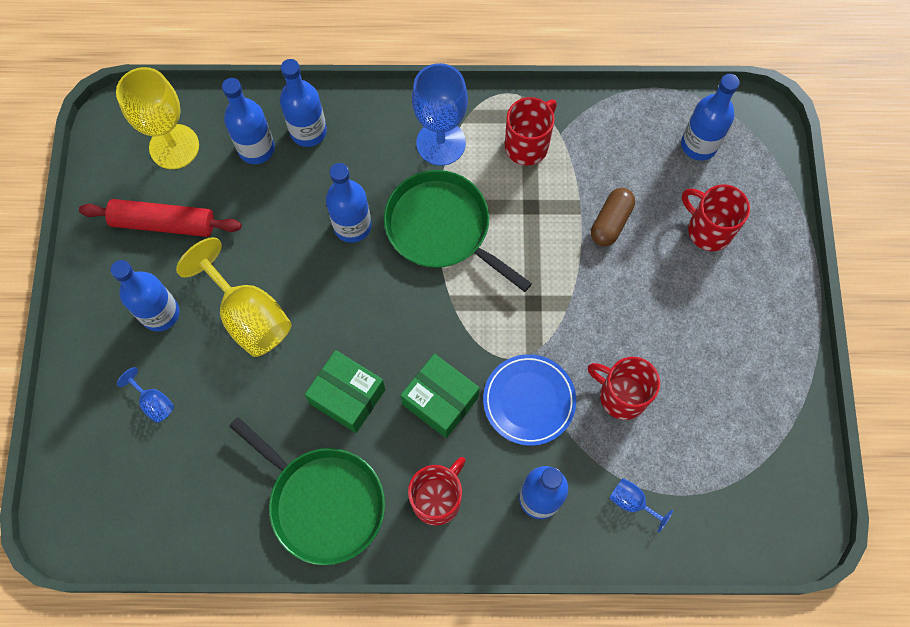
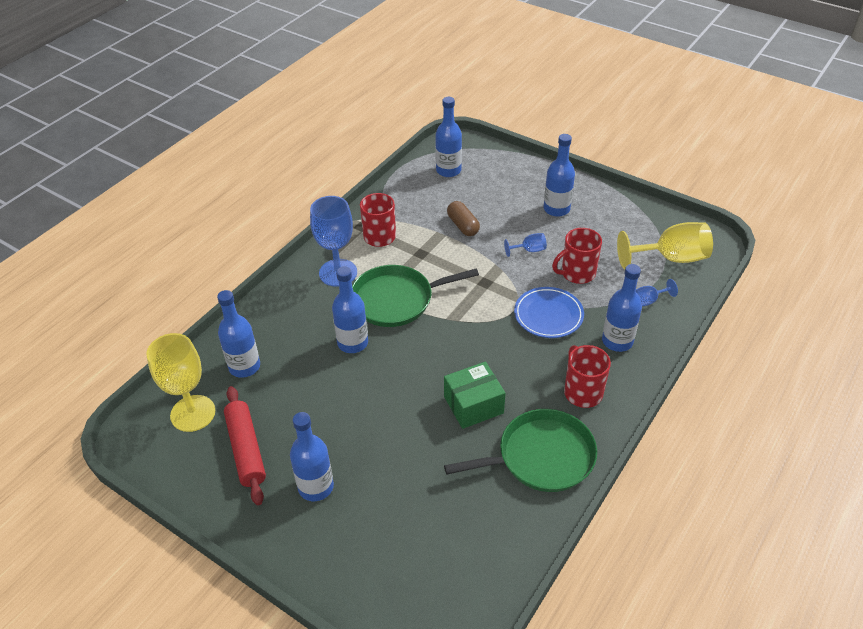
camera: 55 degrees left, 25 degrees down
(154, 402) = (383, 527): blue goblet -> blue goblet (529, 250)
(163, 223) = (246, 449): red rolling pin -> red rolling pin turned 60 degrees counterclockwise
(248, 316) = (366, 432): yellow goblet -> yellow goblet (670, 258)
(308, 131) = (261, 333): blue bottle -> blue bottle (556, 209)
(440, 401) = (515, 358): green box -> none
(708, 229) = (503, 191): red mug -> none

